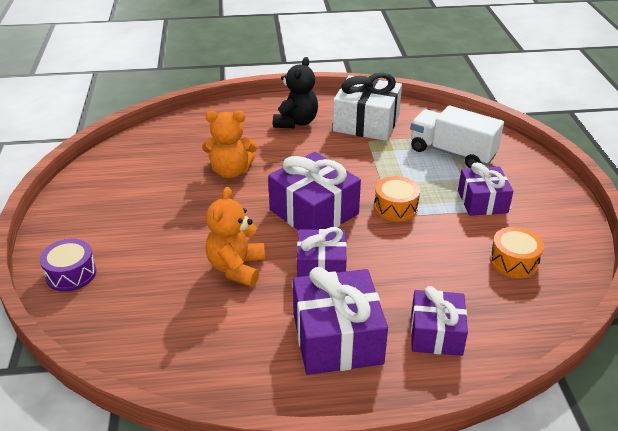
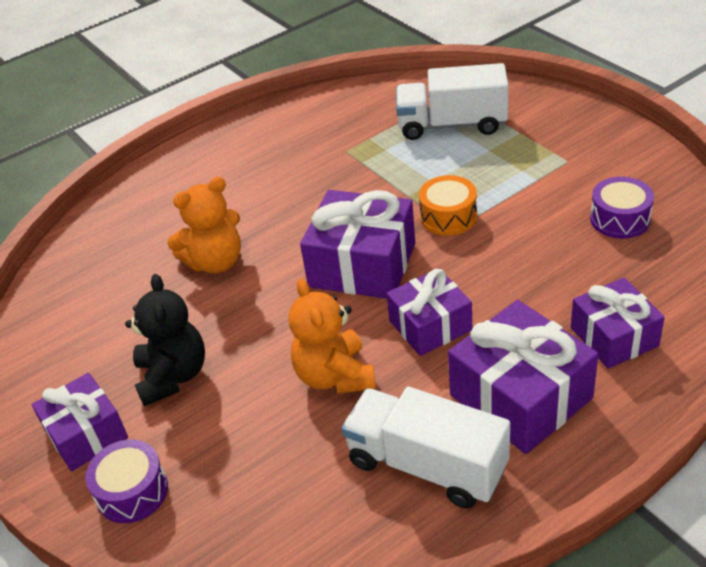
camera: 25 degrees left, 5 degrees up
(240, 347) = (427, 465): none -> white truck
(296, 122) = (239, 164): black teddy bear -> black teddy bear (173, 376)
(366, 123) = (325, 130): white gift -> none
(482, 201) = (532, 167): purple gift -> purple gift (86, 434)
(514, 261) = (620, 219): orange drum -> purple drum

